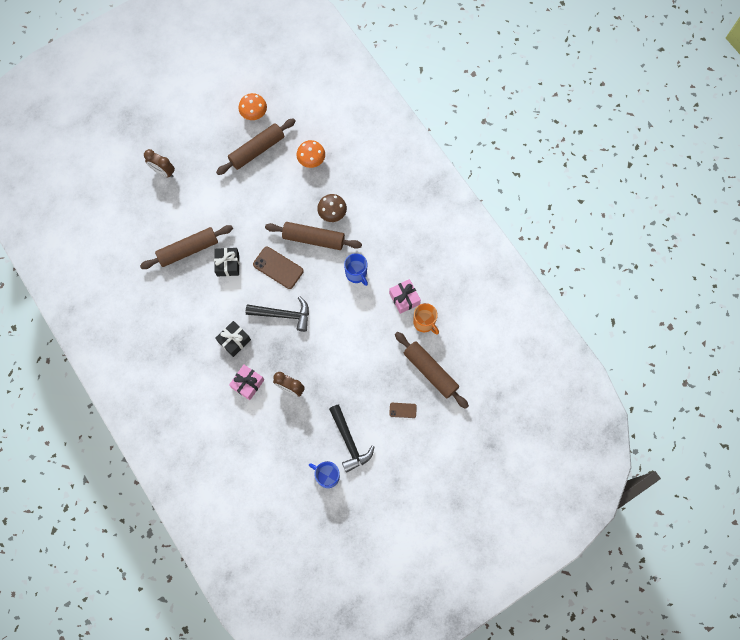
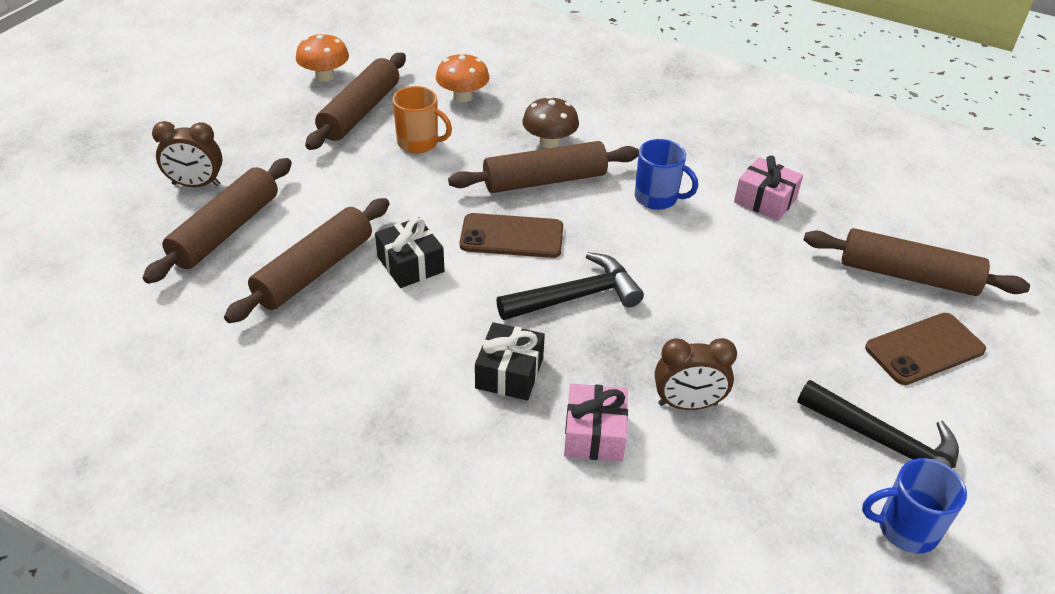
camera: 30 degrees left, 30 degrees down
(164, 208) = (225, 231): none -> brown rolling pin
(403, 410) = (924, 349): brown phone -> brown phone, size x1.86
(424, 323) = (828, 218): orange mug -> orange mug (419, 143)

